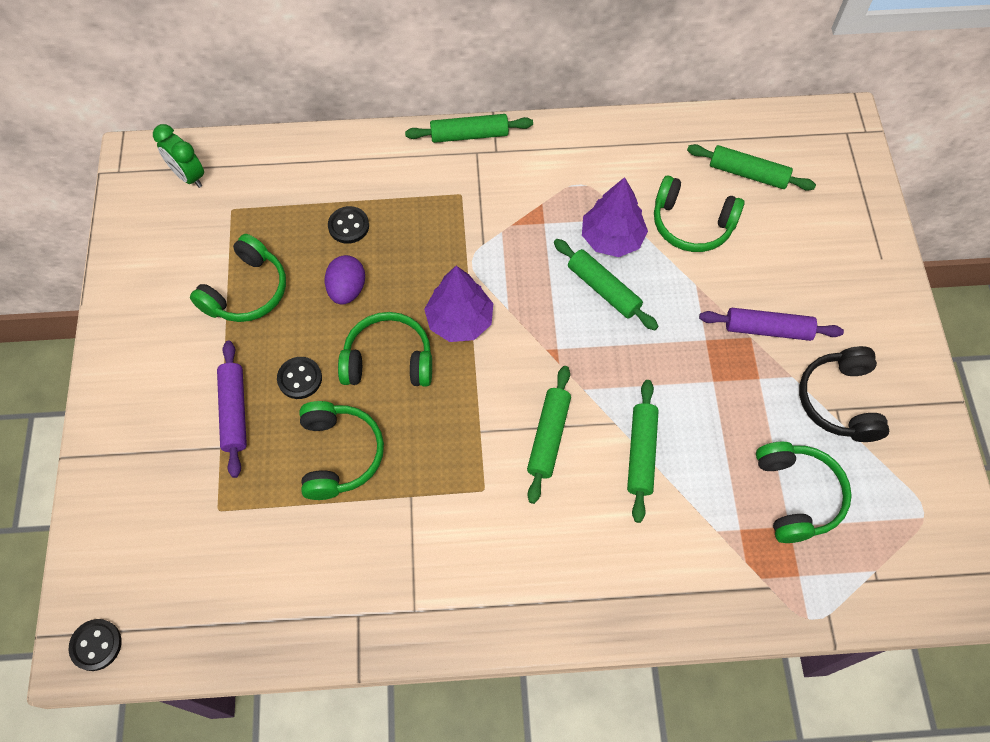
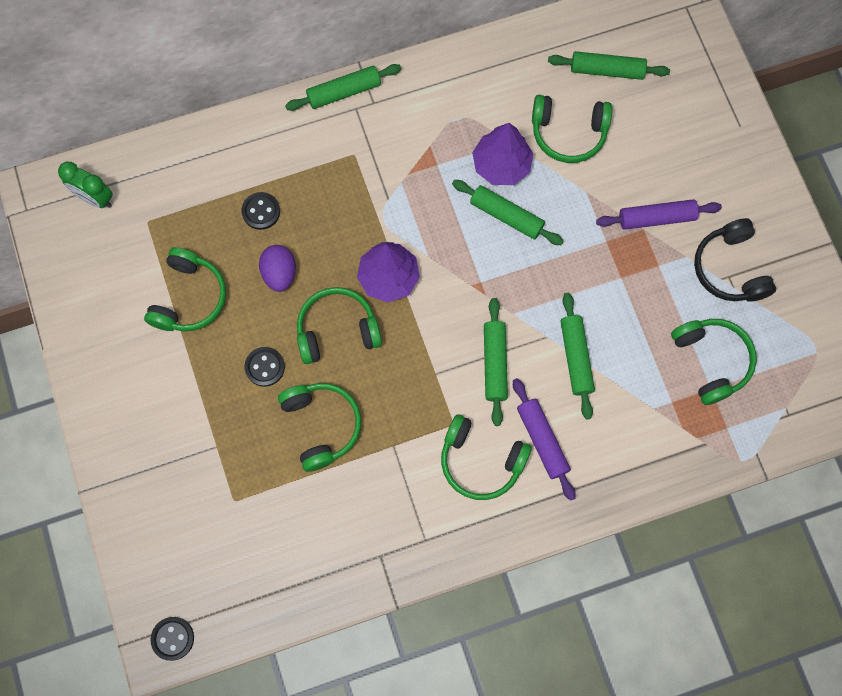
camera: 15 degrees left, 10 degrees up
(234, 411) = (217, 411): purple rolling pin -> purple rolling pin (542, 440)
(503, 539) = (481, 461): none -> green headphones

